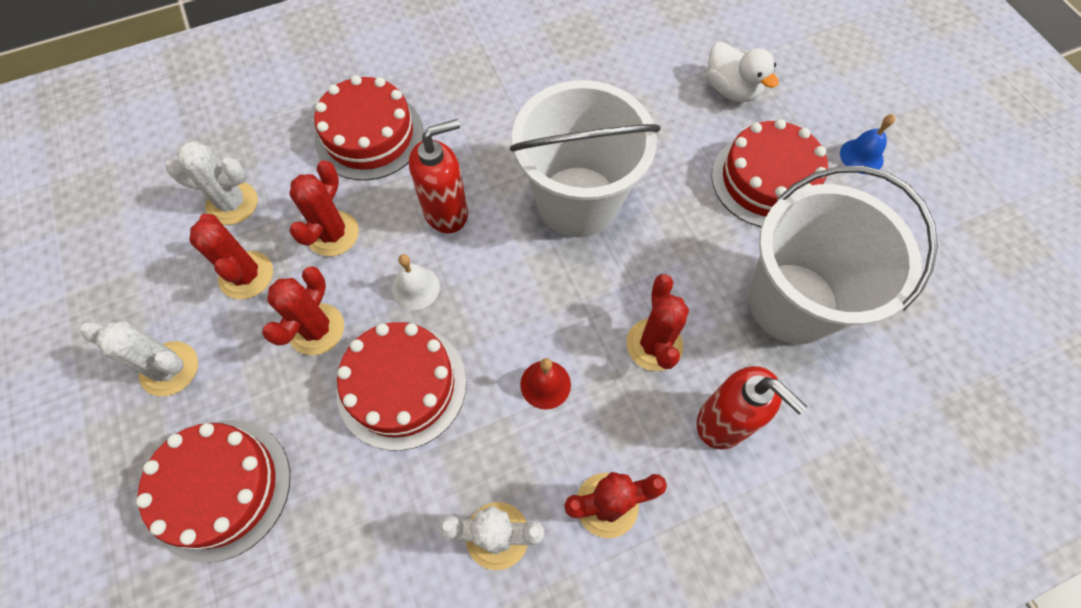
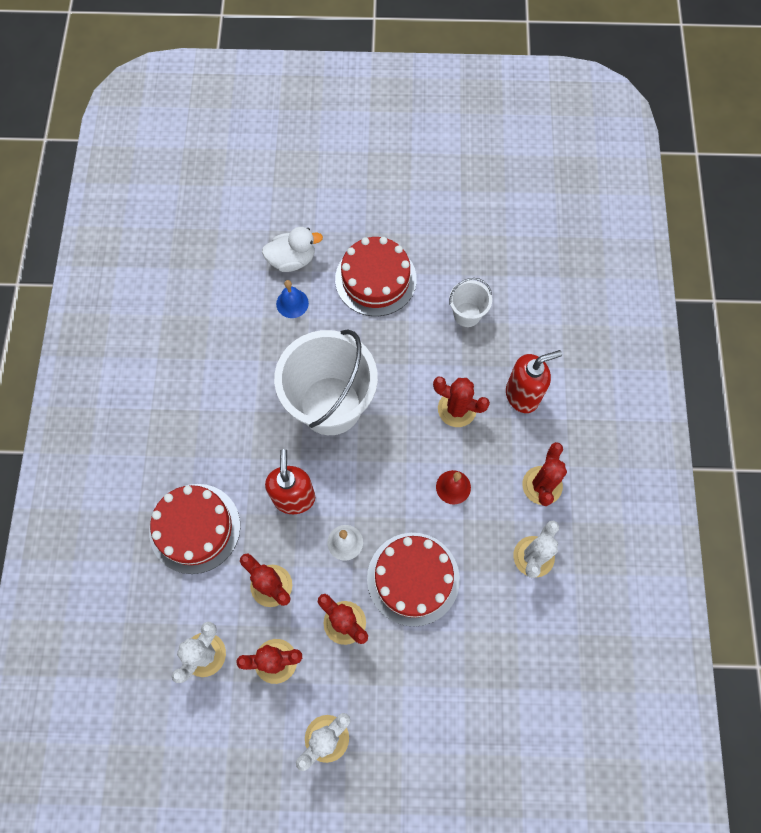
camera: 65 degrees left, 5 degrees up
(220, 488) = (431, 722): red cake -> none
(792, 302) = (467, 314): white bucket -> white bucket, size x0.45
(861, 156) = (387, 214): blue bell -> blue bell (292, 303)

